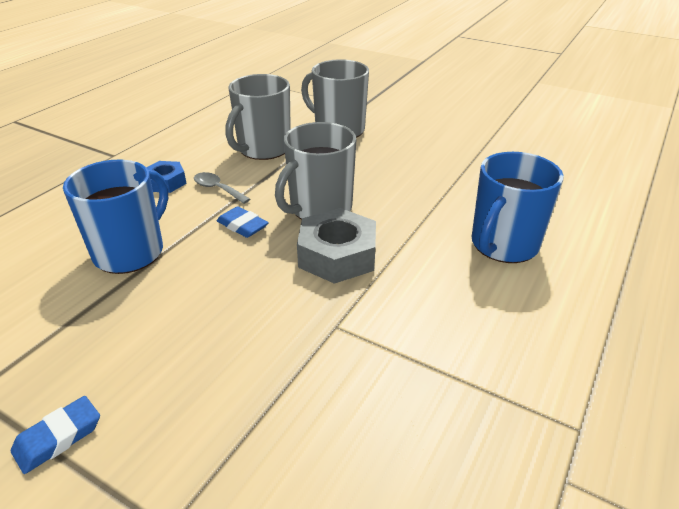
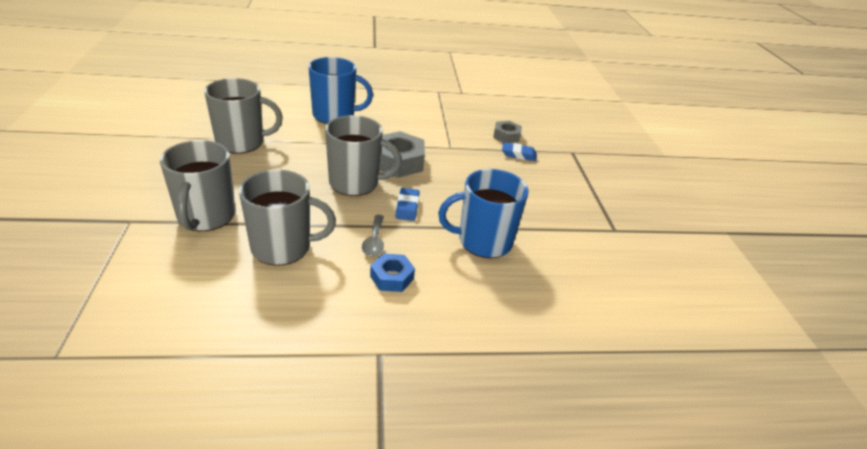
camera: 130 degrees left, 0 degrees up
(58, 437) = (588, 191): blue eraser -> blue eraser (518, 154)
(316, 435) = (506, 136): none -> grey nut
(458, 165) = (242, 142): none -> grey mug

